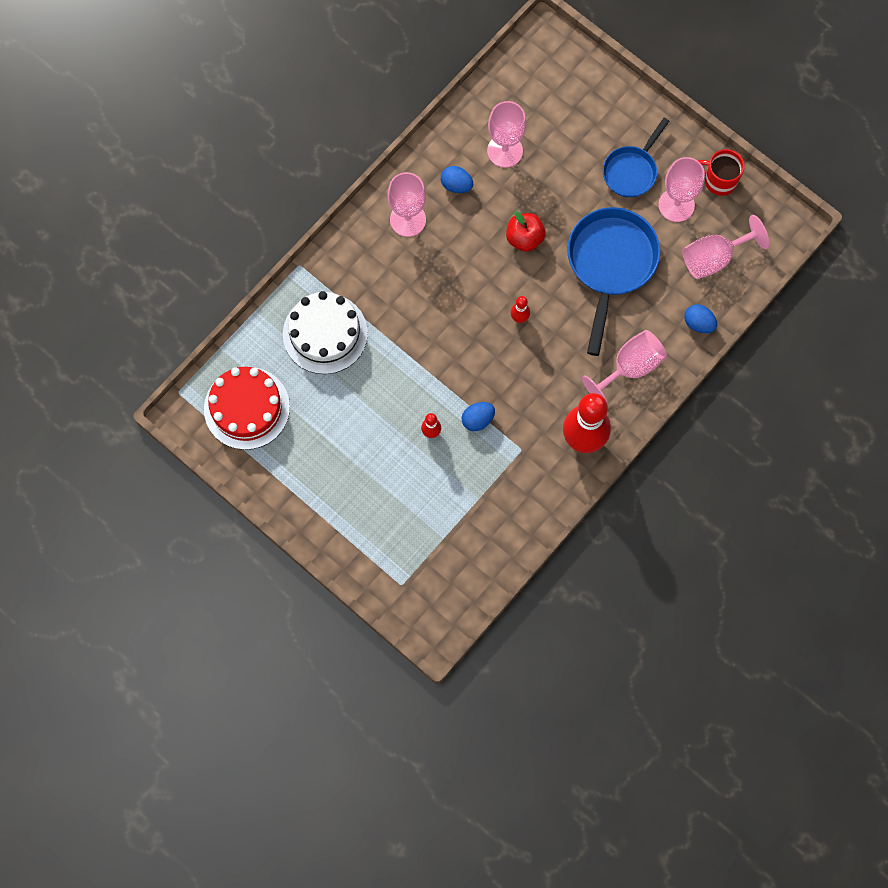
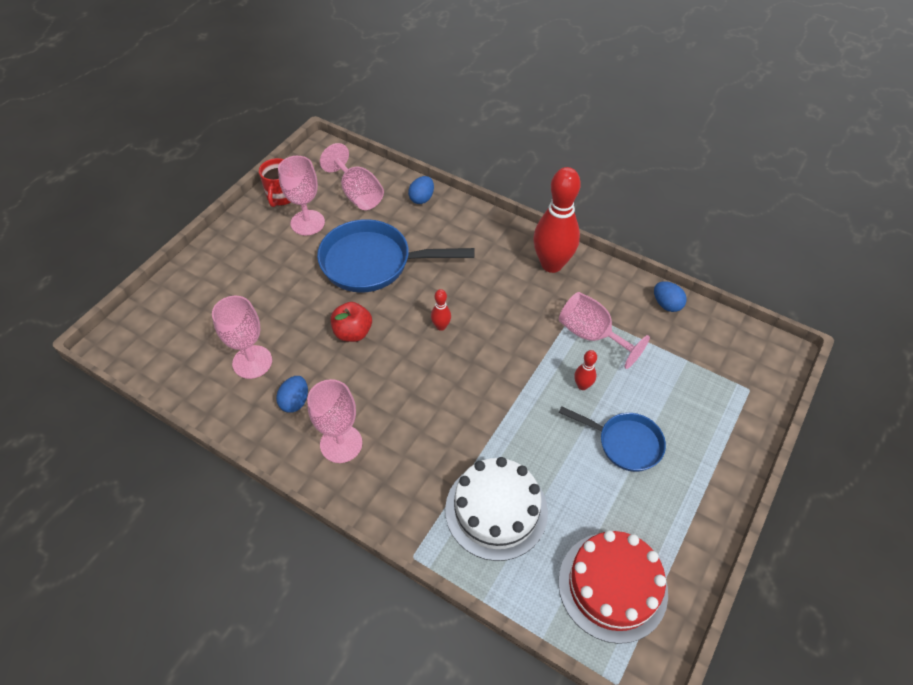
camera: 100 degrees left, 20 degrees down
(477, 420) = (557, 347): blue egg -> blue egg (666, 304)
(630, 367) = (473, 239): pink goblet -> pink goblet (591, 335)
(631, 171) = (273, 257): blue pan -> blue pan (625, 443)

